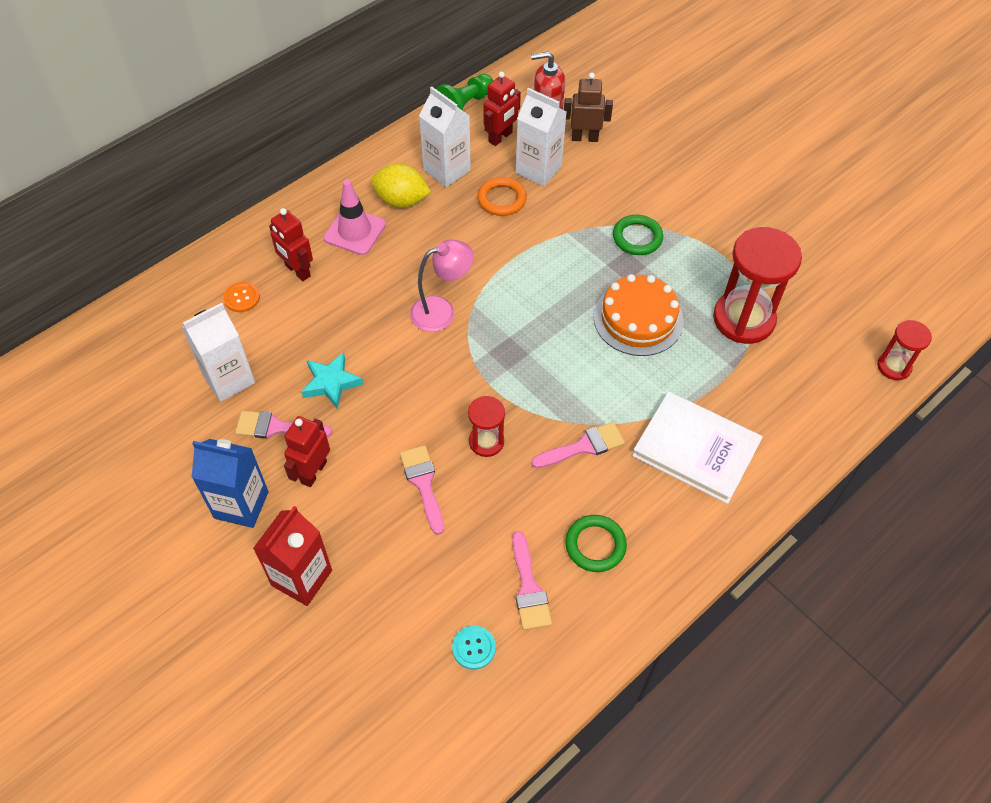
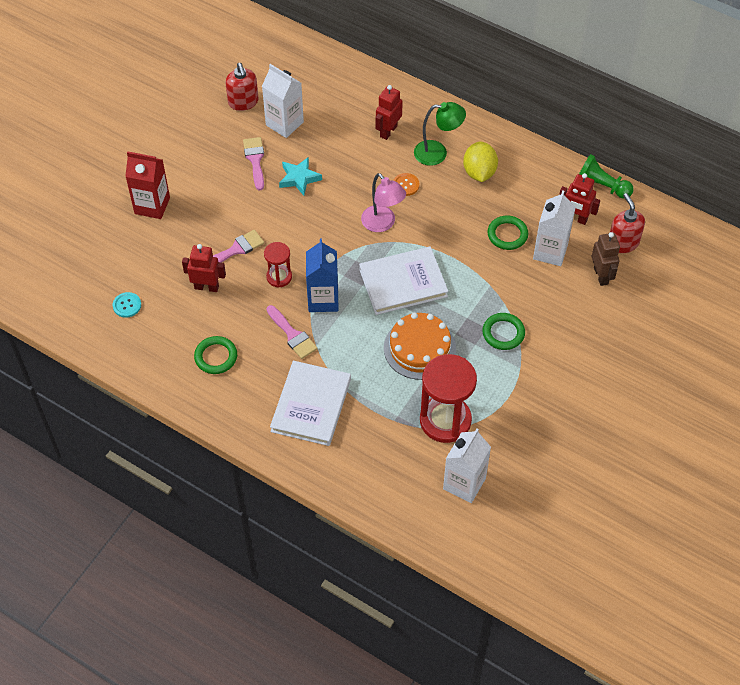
camera: 75 degrees right, 0 degrees up
(165, 420) = (243, 102): none -> red soap dispenser
(241, 505) = (194, 160): blue carton -> blue carton (323, 299)
(242, 298) = (353, 109): orange button -> orange button (406, 185)
(313, 472) = (227, 189): red robot -> red robot (206, 287)
(355, 231) = (437, 153): pink traffic cone -> green lamp
(446, 170) = (523, 192): white carton -> white carton (464, 483)
(502, 199) = (507, 234): orange ring -> green ring
(529, 588) = (175, 326): pink brush -> none
(538, 312) = (403, 283): none -> white book
(893, 366) = (434, 535): red hourglass -> none

